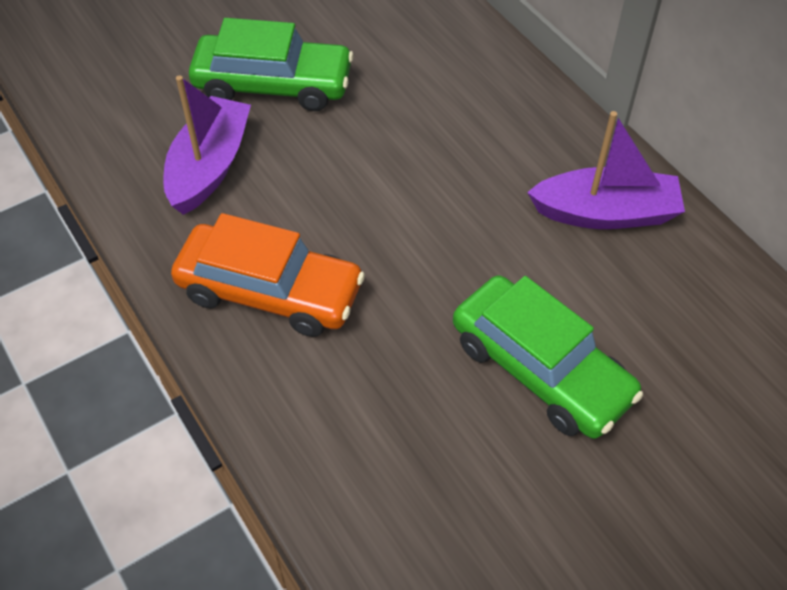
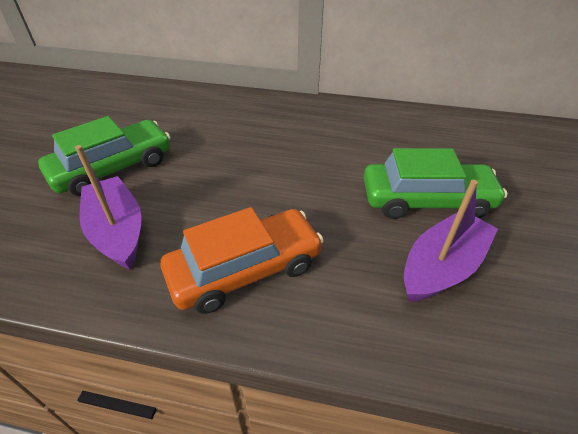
camera: 45 degrees left, 10 degrees down
(606, 213) = (357, 125): purple boat -> purple boat (442, 267)

